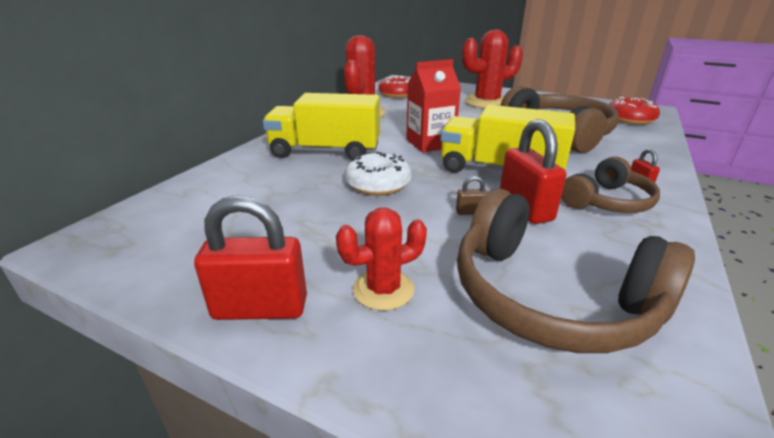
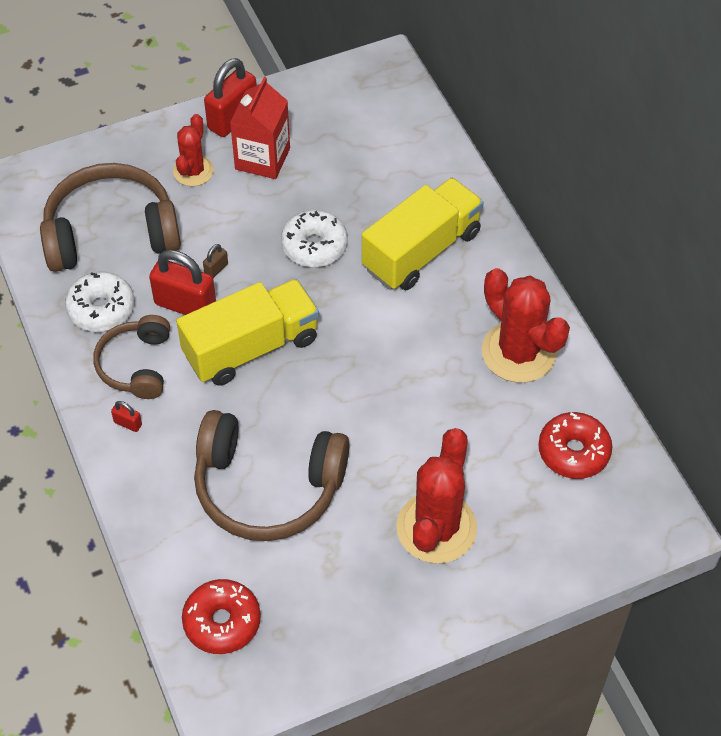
camera: 130 degrees right, 25 degrees up
(430, 143) = (360, 345): red carton -> red carton (262, 158)
(616, 246) = (101, 309): none -> white donut

